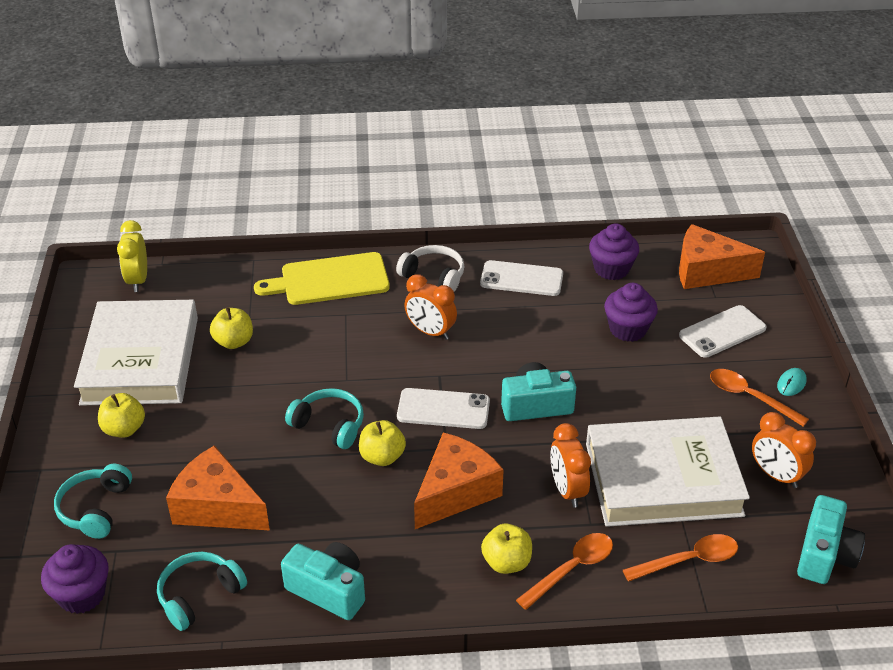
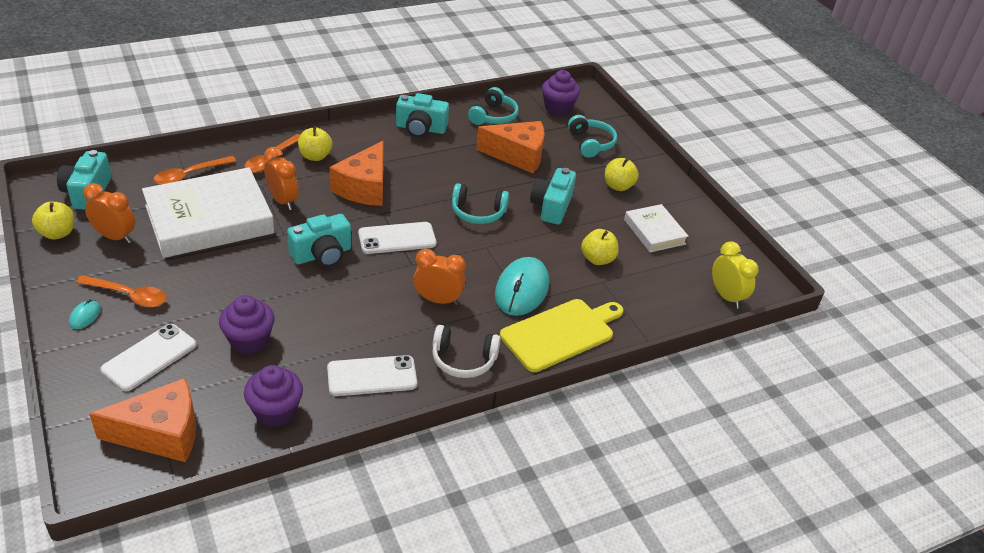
camera: 155 degrees right, 0 degrees up
(140, 360) = (654, 232): white book -> white book, size x0.51
(233, 416) = (551, 207): none -> turquoise camera
(339, 326) = (522, 289): none -> turquoise mouse
(382, 457) = (427, 199): yellow apple -> yellow apple (57, 233)

